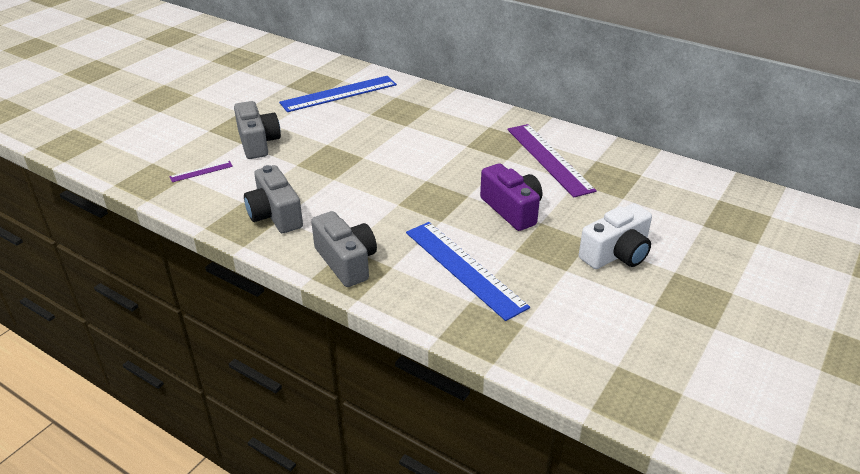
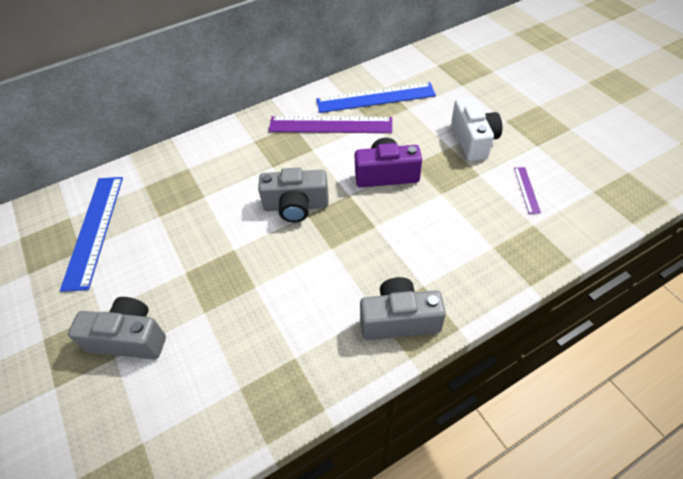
camera: 60 degrees left, 15 degrees up
(201, 171) = (144, 419): purple ruler -> purple ruler (526, 189)
(275, 215) = (286, 361): grey camera -> grey camera (296, 206)
(464, 268) = (449, 235): blue ruler -> blue ruler (375, 98)

